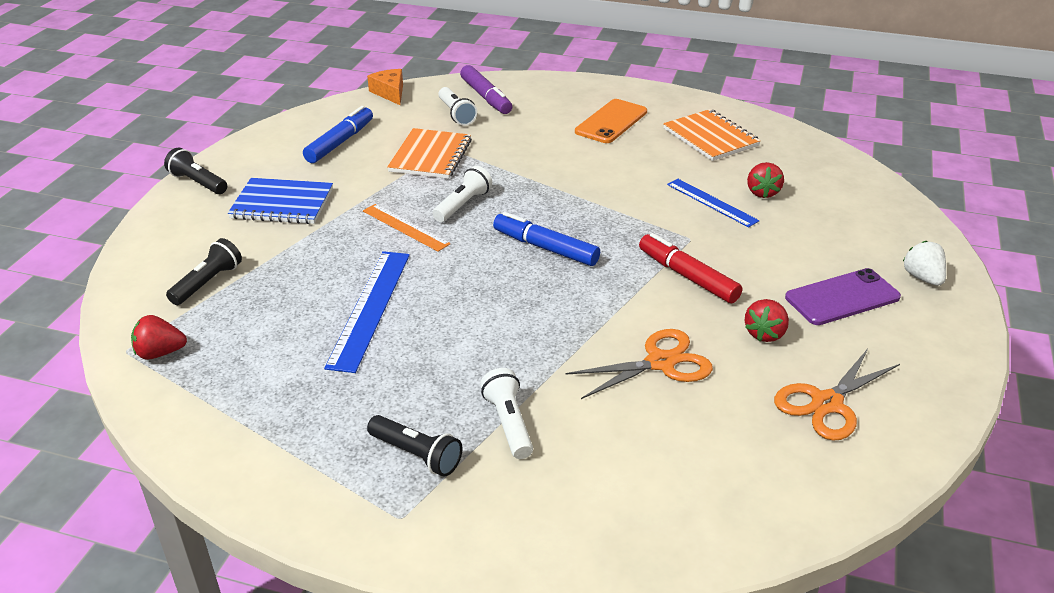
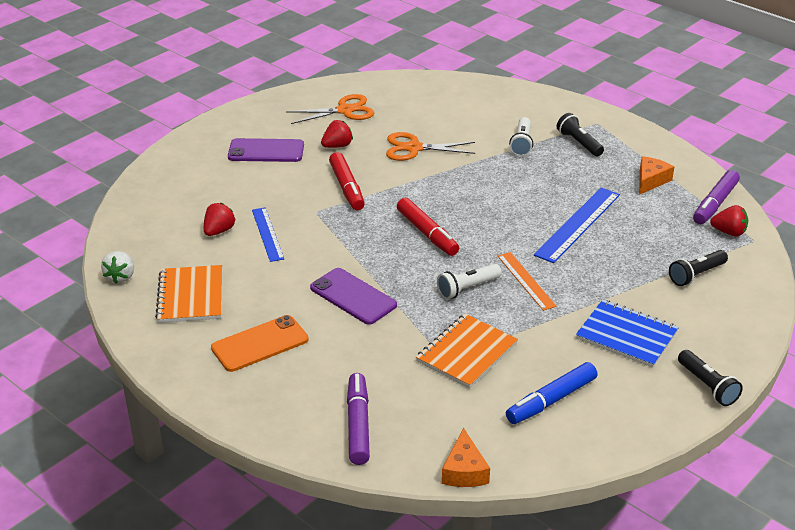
camera: 155 degrees left, 0 degrees up
(177, 396) = (715, 203): none -> purple marker
(281, 410) = (650, 180): none -> orange cheese
(456, 114) = (408, 406): white flashlight -> none
(546, 248) = (427, 233): blue marker -> red marker
(568, 171) = (353, 296): none -> purple phone
(922, 278) = (201, 148): white strawberry -> white strawberry (121, 277)

